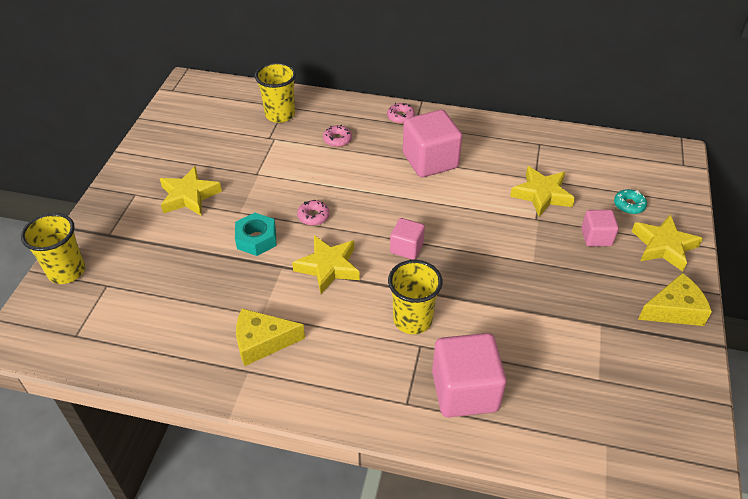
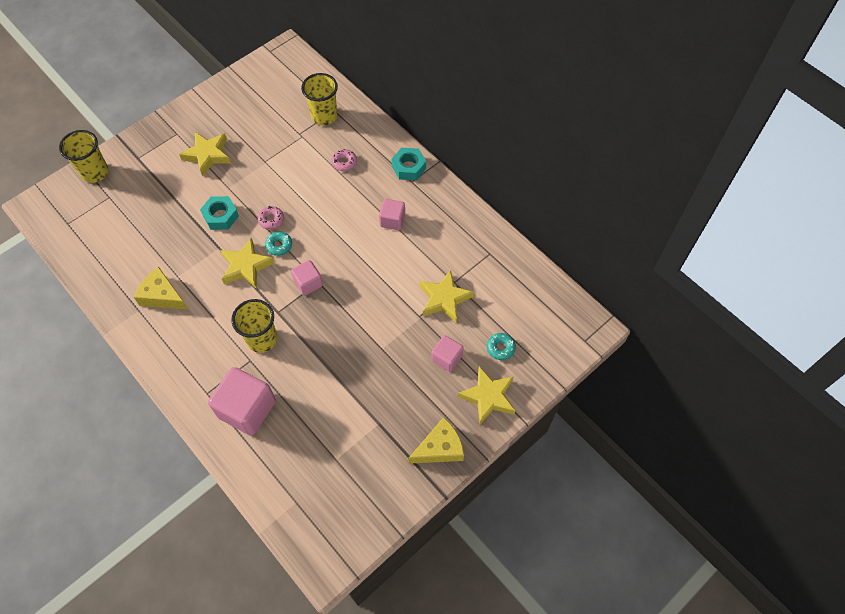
camera: 35 degrees right, 15 degrees up
(344, 232) = (279, 245): none -> turquoise donut
(400, 117) = (409, 167): pink donut -> turquoise nut
(430, 161) = (392, 220): pink cube -> pink cube, size x0.55
(674, 310) = (440, 448): yellow cheese -> yellow cheese turned 45 degrees counterclockwise

